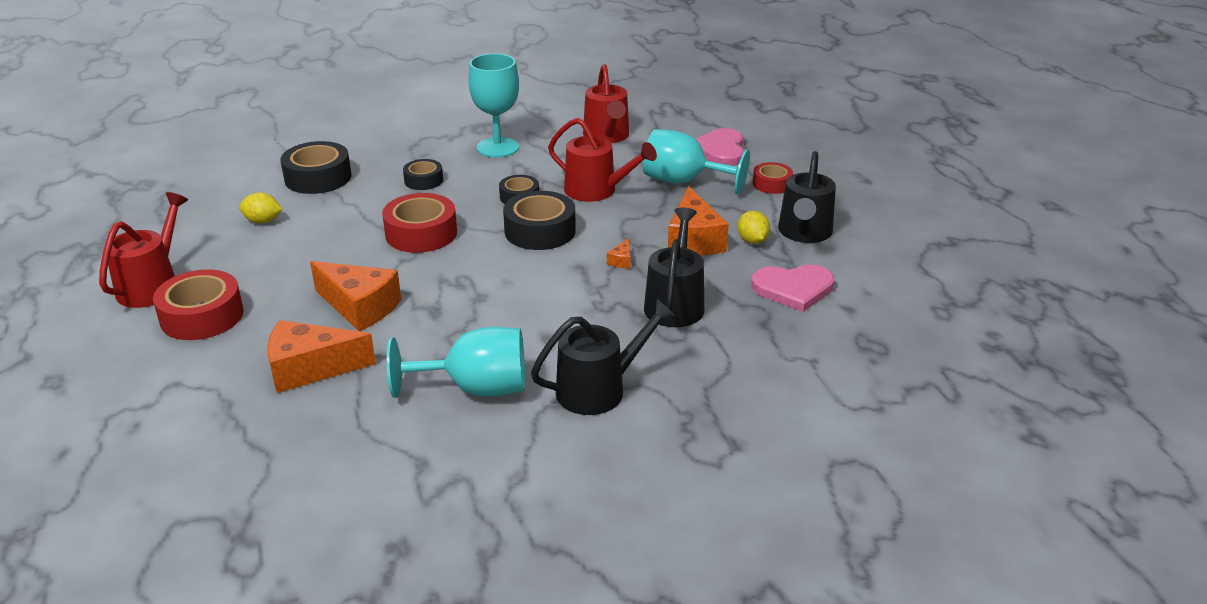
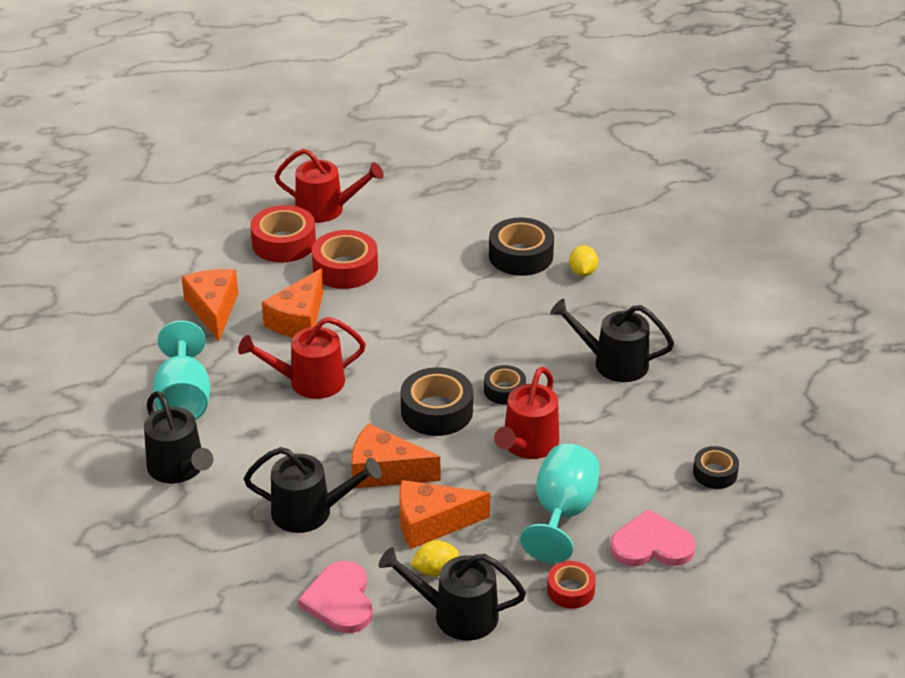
camera: 85 degrees right, 5 degrees up
(263, 221) = (434, 241): yellow lemon -> yellow lemon (582, 272)
(421, 233) = (423, 335): red tape -> red tape (345, 268)
(423, 180) = (528, 322): black tape -> black tape (715, 473)
(497, 148) = (613, 363): turquoise goblet -> black watering can
(607, 136) = (665, 445): red watering can -> red watering can (309, 382)
(621, 261) = (385, 471): orange cheese -> orange cheese, size x2.42

